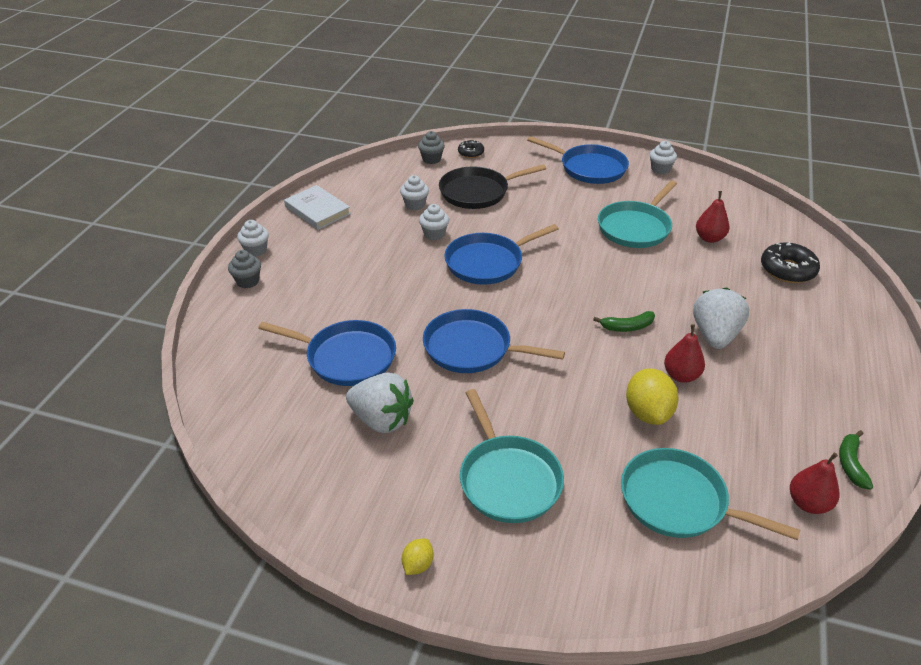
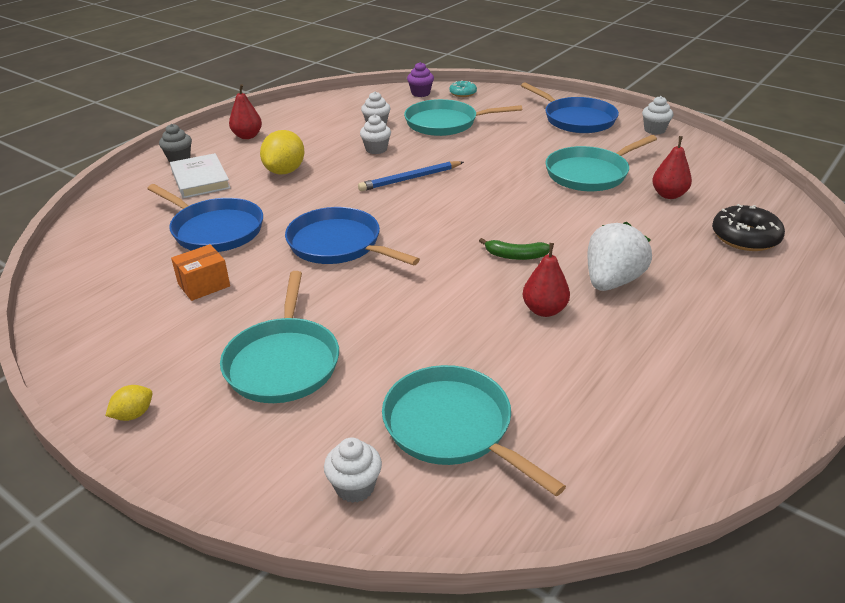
camera: 20 degrees right, 5 degrees down
(256, 250) = (205, 138): white cupcake -> white cupcake (355, 487)
(317, 210) = (284, 117): white book -> white book (200, 179)
(381, 419) = (204, 285): white strawberry -> orange box
(431, 159) = (420, 93): grey cupcake -> purple cupcake
(471, 153) = (463, 93): black donut -> turquoise donut
(477, 192) = (445, 123): black pan -> turquoise pan
(487, 262) = (410, 179): blue pan -> blue pencil
(648, 413) = (480, 336): yellow lemon -> yellow lemon (285, 171)
(808, 503) = (611, 468): red pear -> red pear (247, 136)
(851, 464) = (697, 441): green banana -> none

